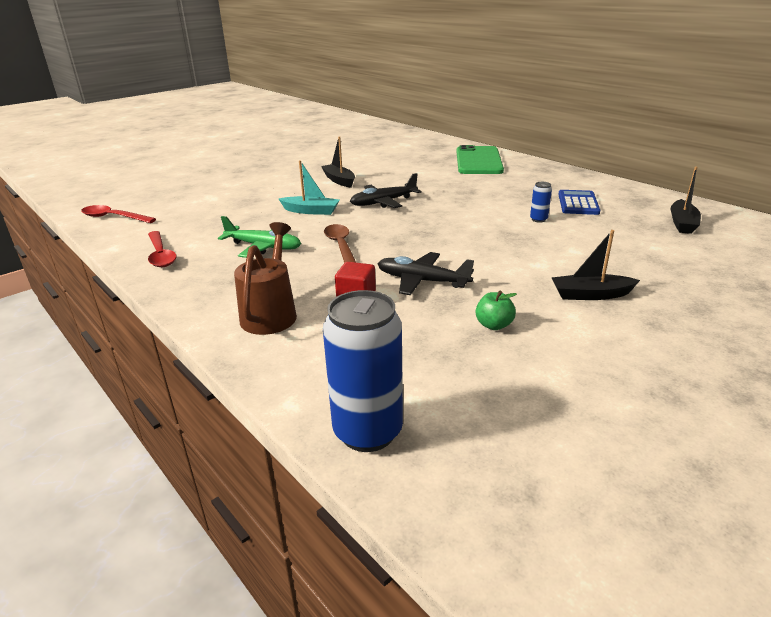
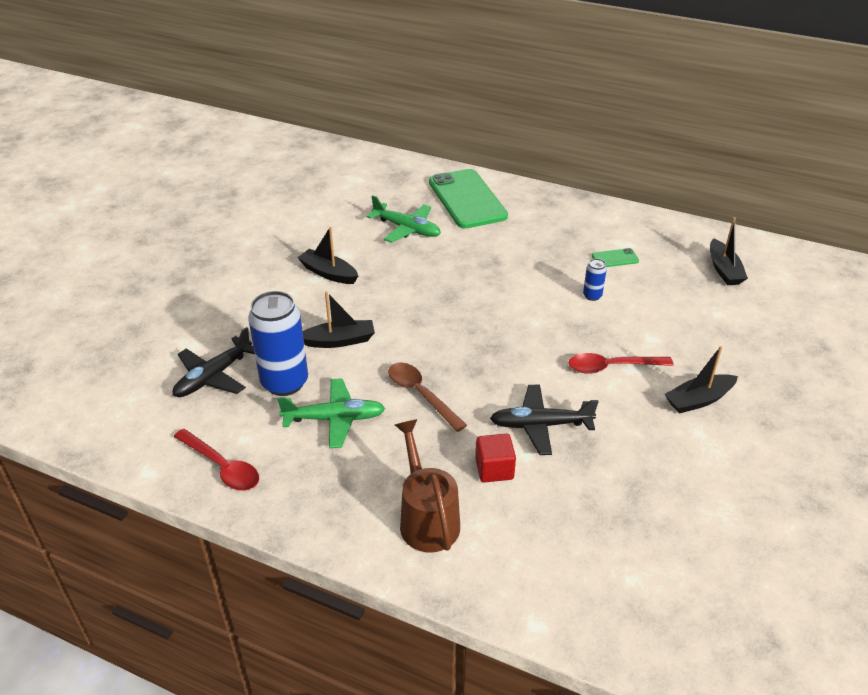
camera: 25 degrees left, 10 degrees up
(113, 217) = (90, 417): red spoon -> red spoon (611, 367)
(311, 211) = (339, 341): turquoise boat -> black boat
(368, 432) = (621, 629): blue can -> blue can (285, 382)
(383, 202) = (412, 304): black plane -> black plane (214, 376)
(418, 168) = (406, 229): none -> green plane
(494, 325) = (642, 467): green apple -> none
(578, 203) = (615, 258): blue calculator -> green phone

